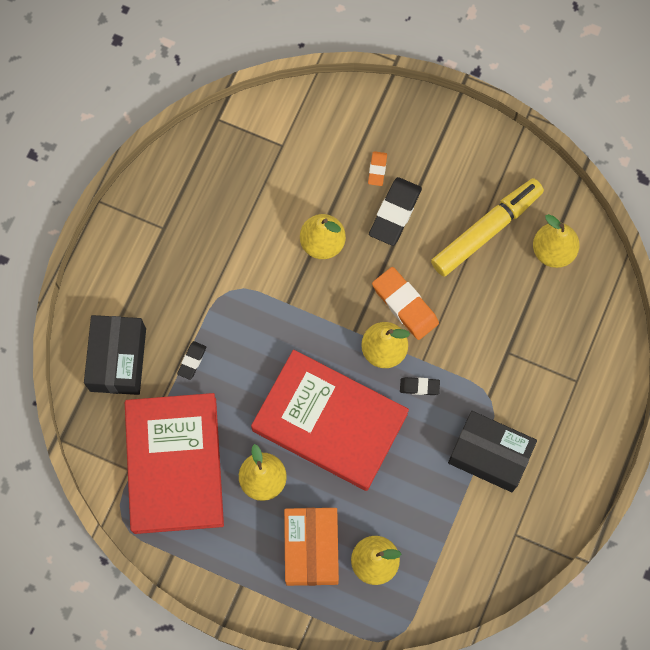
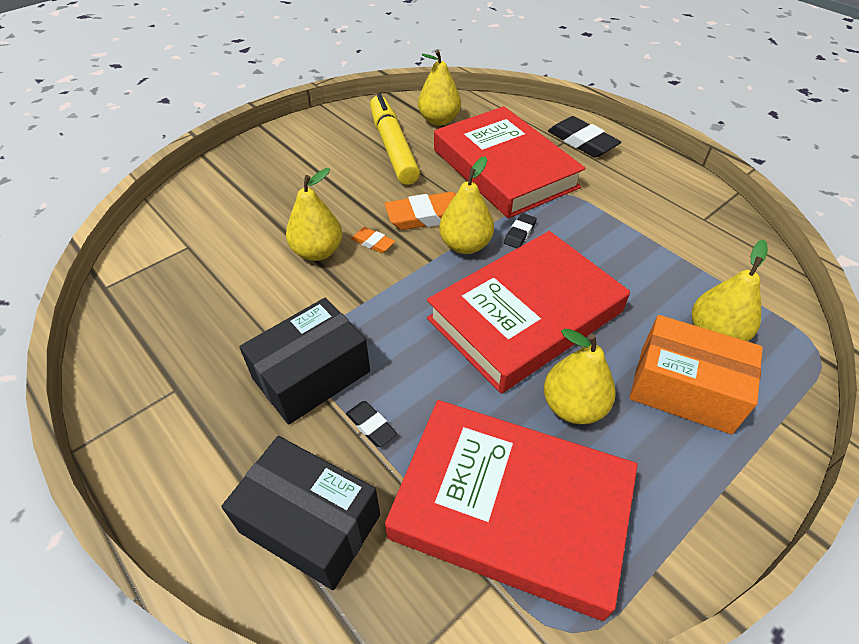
camera: 65 degrees left, 25 degrees down
(377, 169) = (278, 191): orange eraser -> orange eraser (373, 242)
(395, 213) = (331, 193): black eraser -> black eraser (582, 142)
(489, 455) = (614, 210): black box -> black box (311, 375)
(503, 342) = (504, 168): none -> red book

